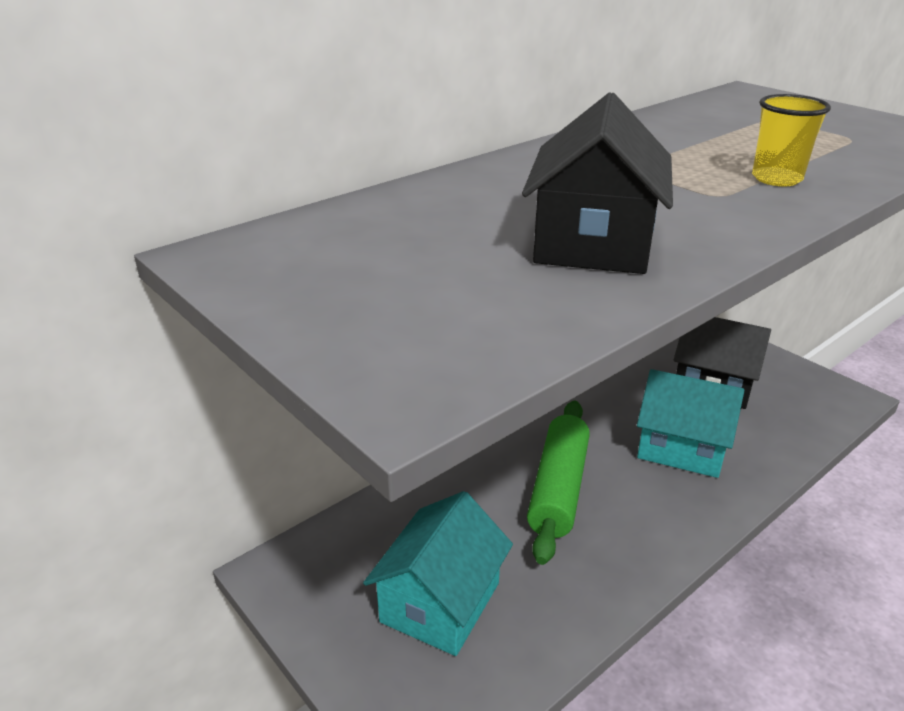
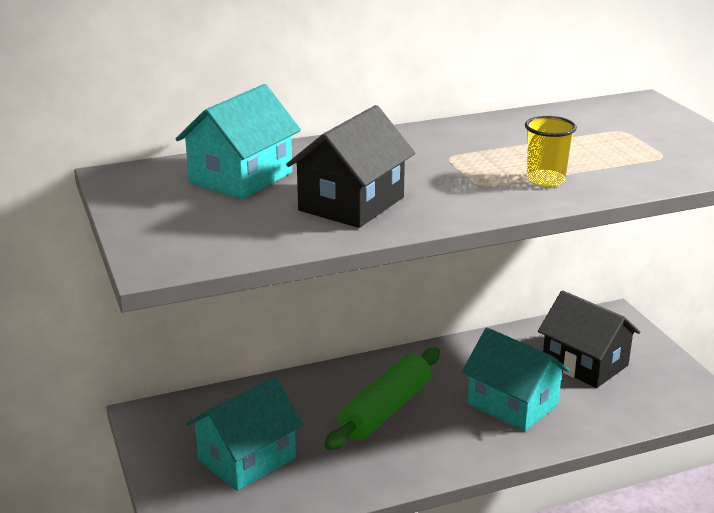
camera: 20 degrees right, 5 degrees down
(404, 230) = (241, 177): none -> turquoise house

